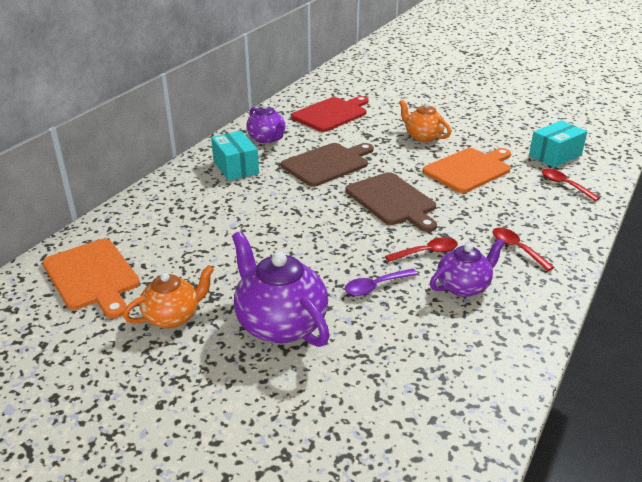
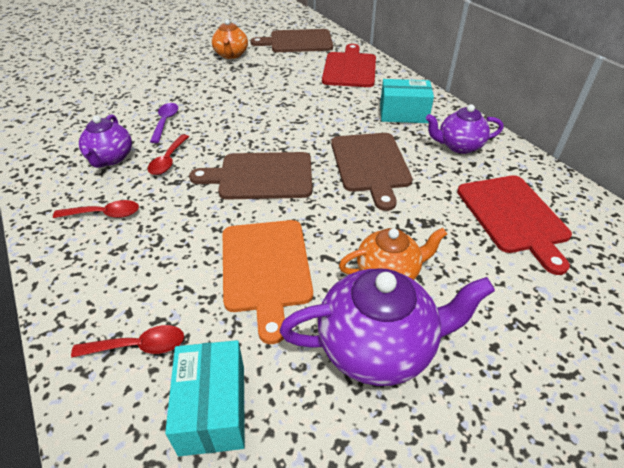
camera: 120 degrees right, 10 degrees up
(92, 276) = (298, 42): orange cutting board -> brown cutting board
(157, 215) = (349, 68): none -> red cutting board
(280, 324) = (181, 81): purple teapot -> purple teapot (378, 347)

